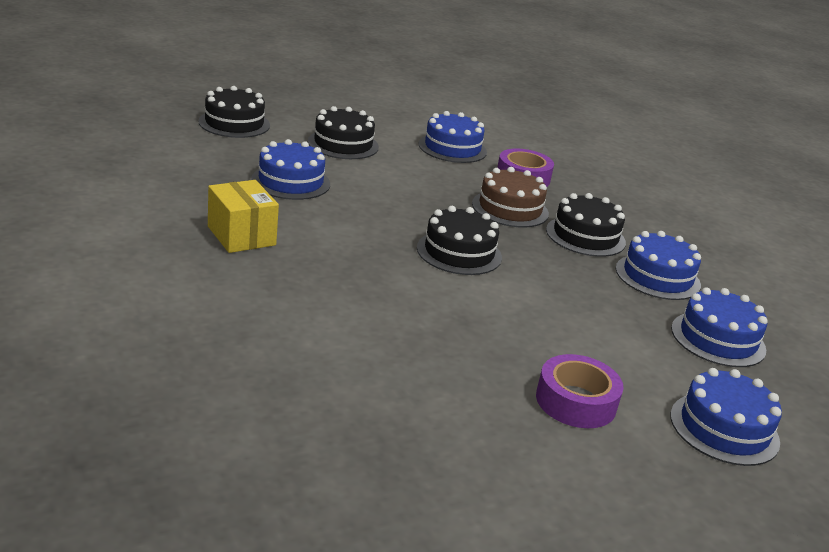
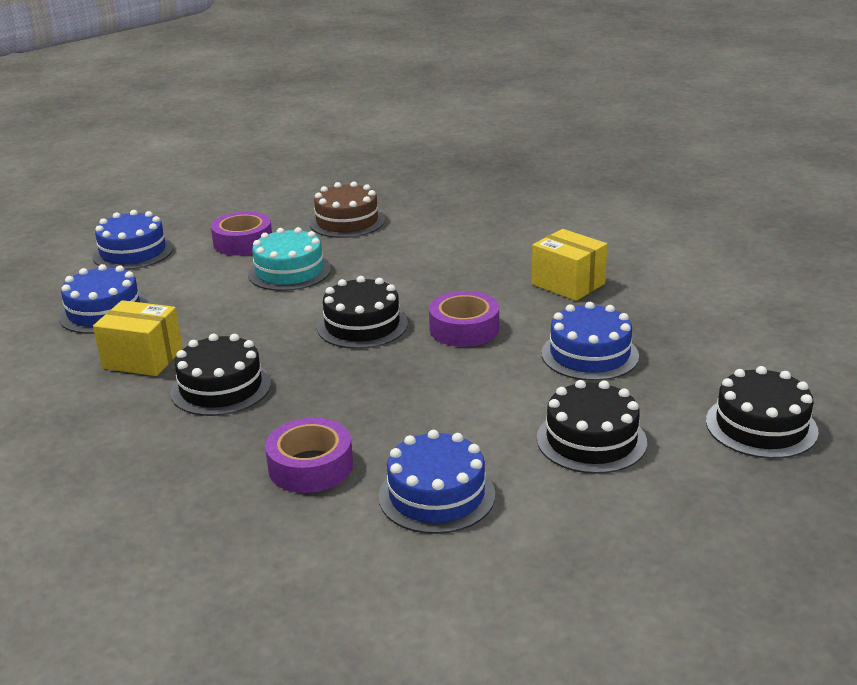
camera: 170 degrees right, 0 degrees up
(371, 225) = (464, 329): none -> purple tape
(510, 208) = (319, 400): brown cake -> brown cake (347, 222)
(519, 334) = (289, 271): none -> turquoise cake
(657, 277) = (143, 359): blue cake -> yellow box

